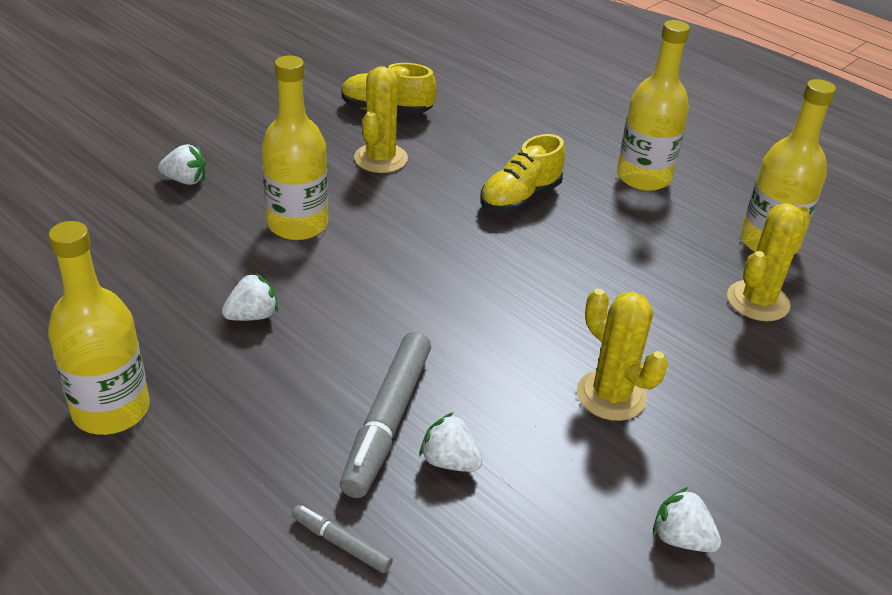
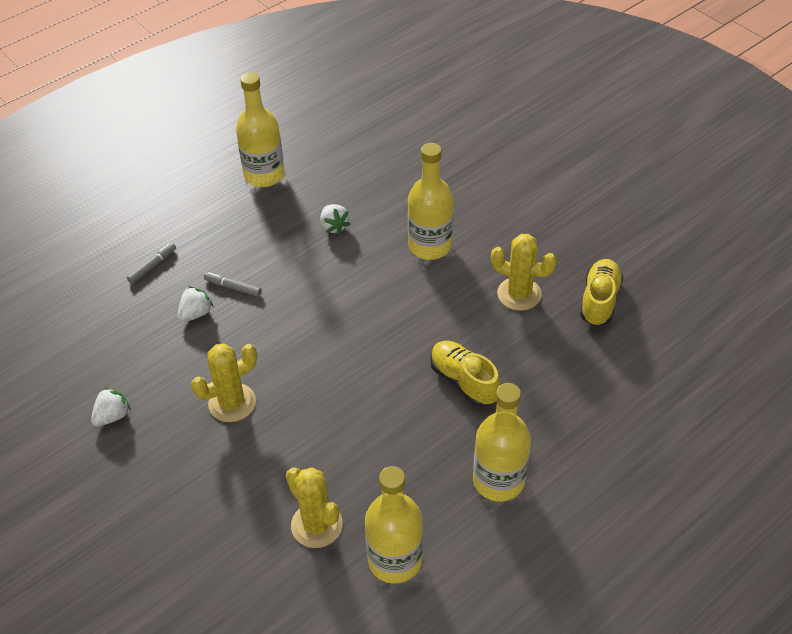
camera: 100 degrees right, 10 degrees up
(185, 180) = (484, 187): white strawberry -> none
(388, 420) = (233, 287): grey marker -> grey marker, size x0.49

